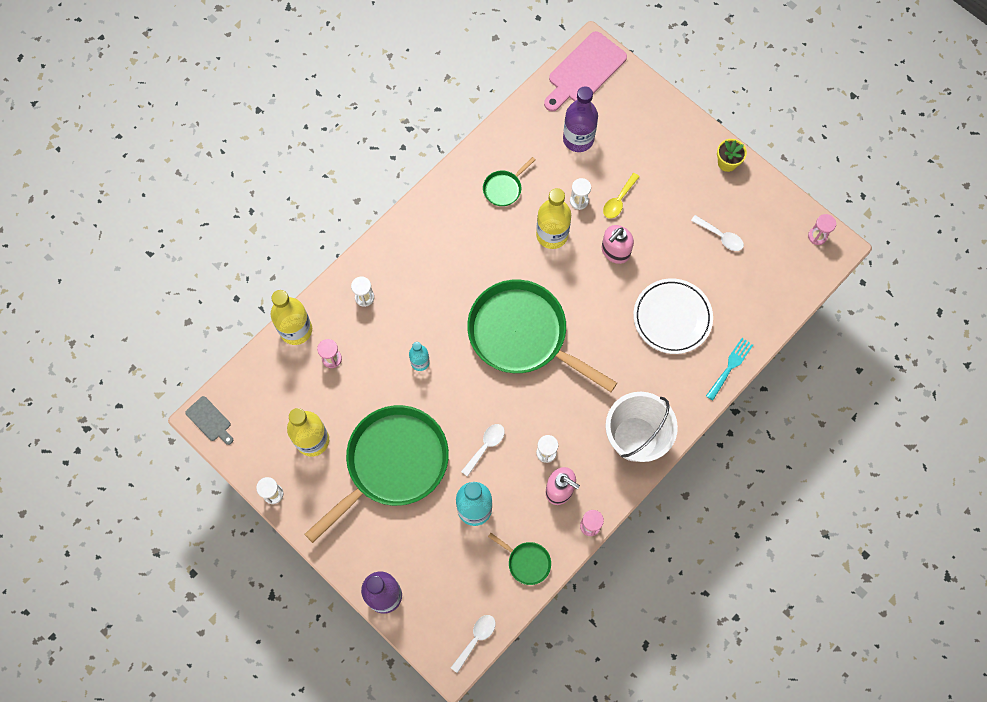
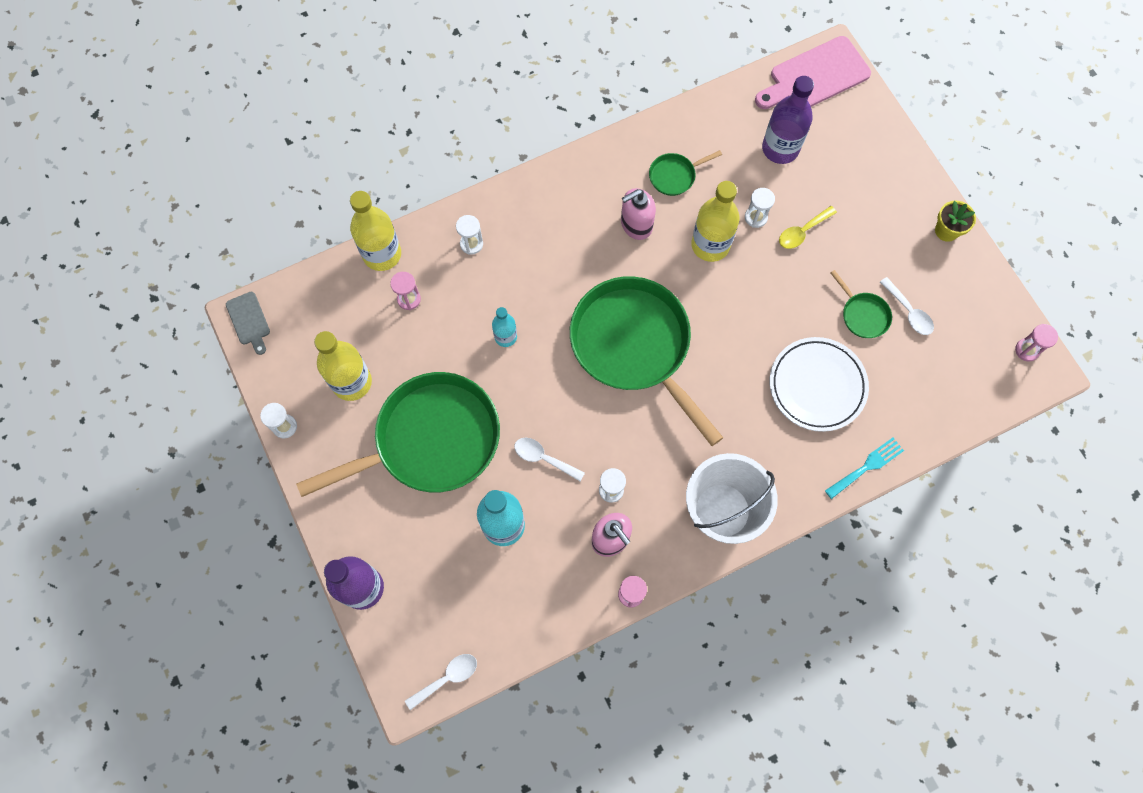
camera: 20 degrees right, 0 degrees up
(485, 446) = (543, 458): white spoon -> white spoon turned 120 degrees counterclockwise
(526, 562) = (540, 609): green pan -> green pan (862, 314)
(615, 251) = (777, 288): pink soap dispenser -> pink soap dispenser (636, 225)

